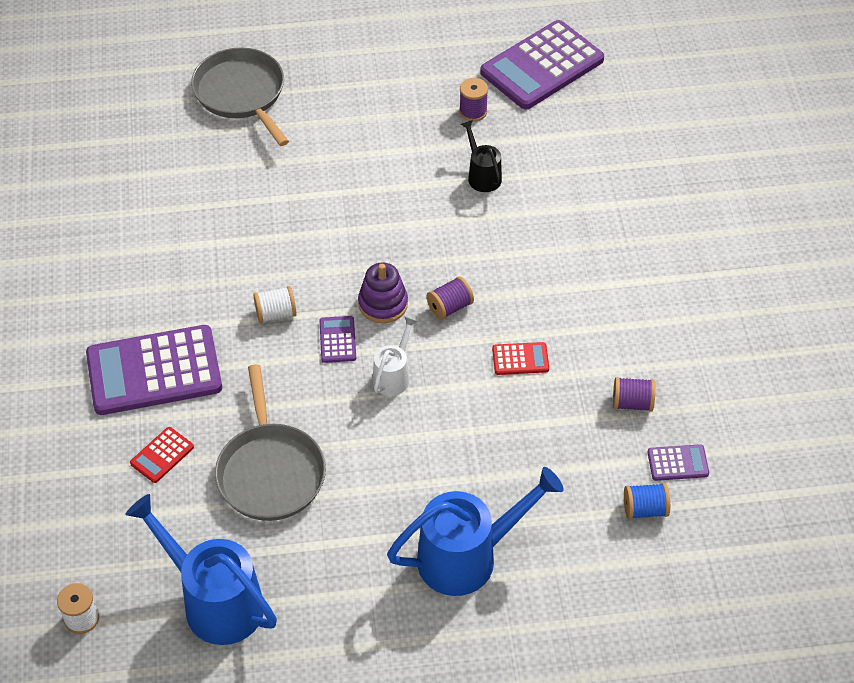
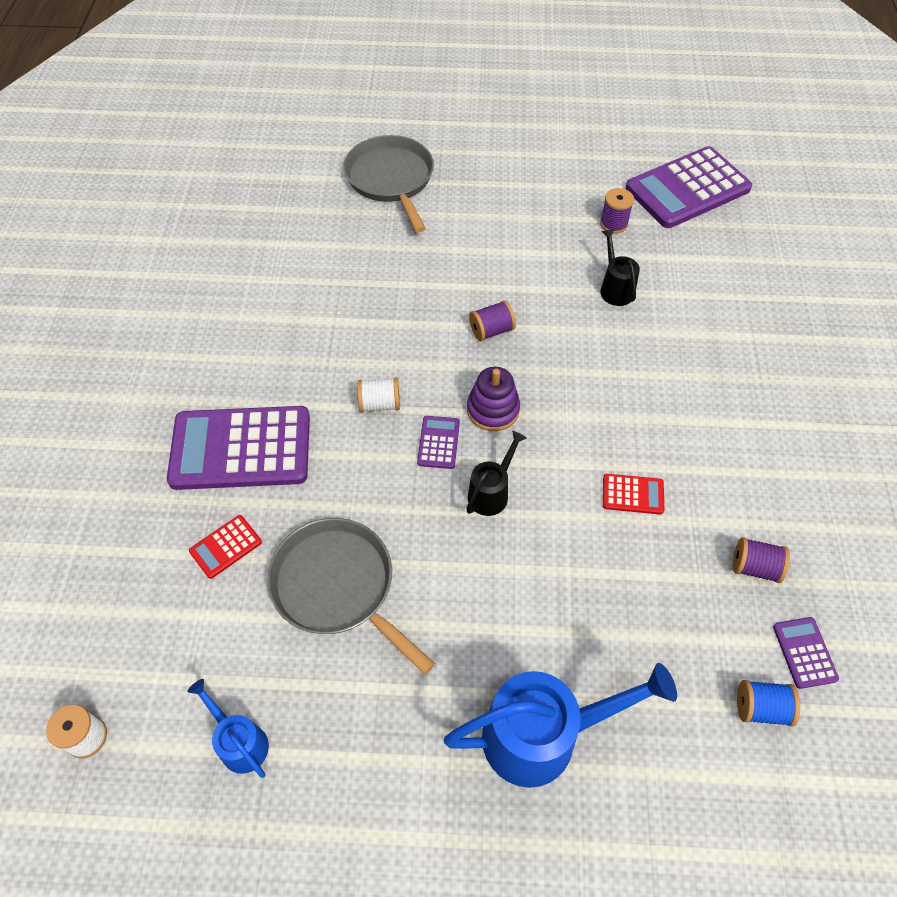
camera: 10 degrees right, 5 degrees up
(214, 601) = (239, 741): blue watering can -> blue watering can, size x0.52
(270, 472) = (337, 586): grey pan -> grey pan turned 135 degrees clockwise
(393, 375) = (491, 492): white watering can -> black watering can
(450, 307) = (563, 423): purple spool -> purple spool (491, 330)
(677, 463) = (804, 652): purple calculator -> purple calculator turned 105 degrees counterclockwise

